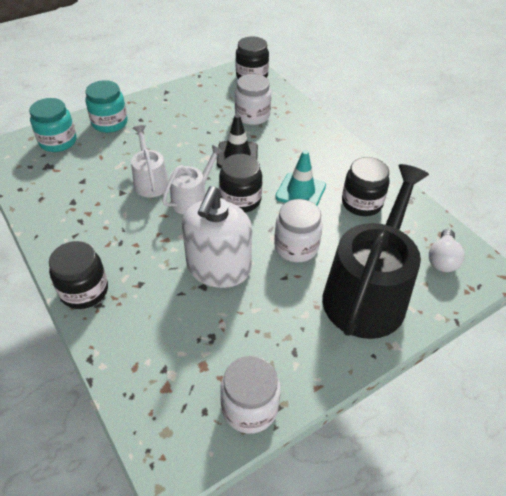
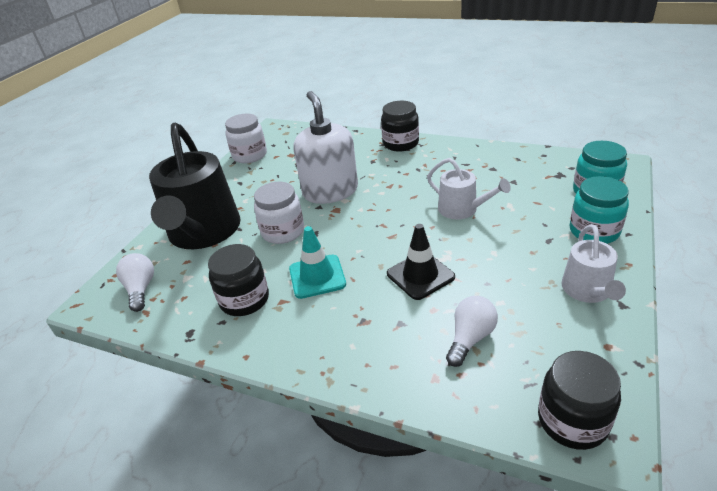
camera: 150 degrees right, 10 degrees down
(192, 199) = (408, 217): white watering can -> white watering can (588, 291)
(240, 200) = (366, 238): black jar -> none
(252, 116) = (470, 338): white jar -> white light bulb

